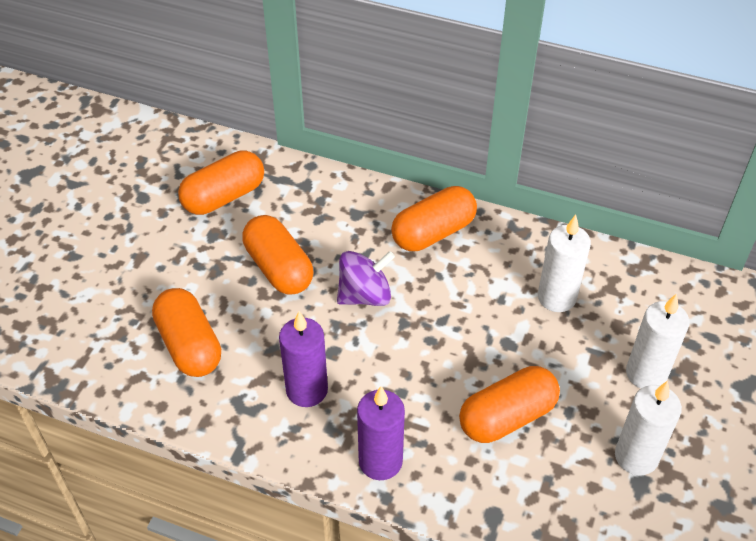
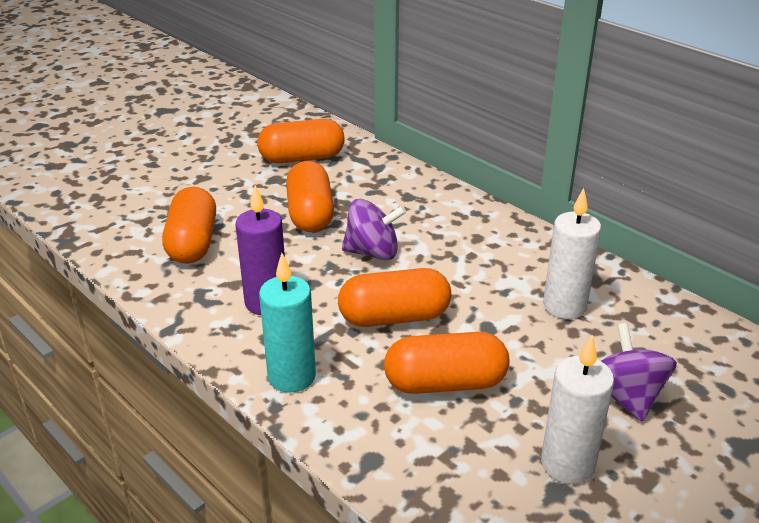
camera: 25 degrees right, 15 degrees down
(380, 461) = (291, 376): purple candle -> turquoise candle
(433, 233) = (471, 227): orange capsule -> orange capsule (394, 317)
(646, 374) = (626, 396): white candle -> purple spinning top

